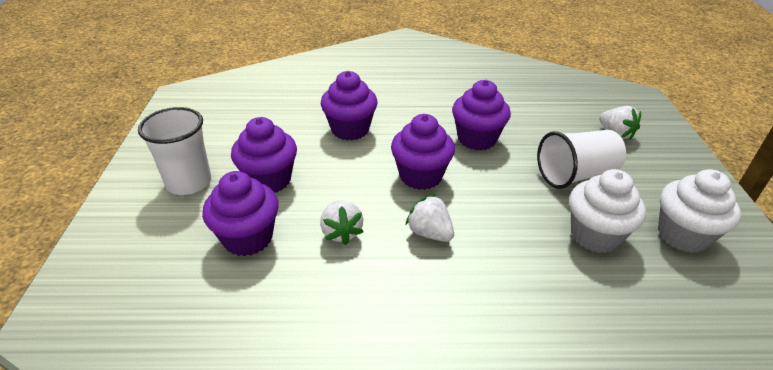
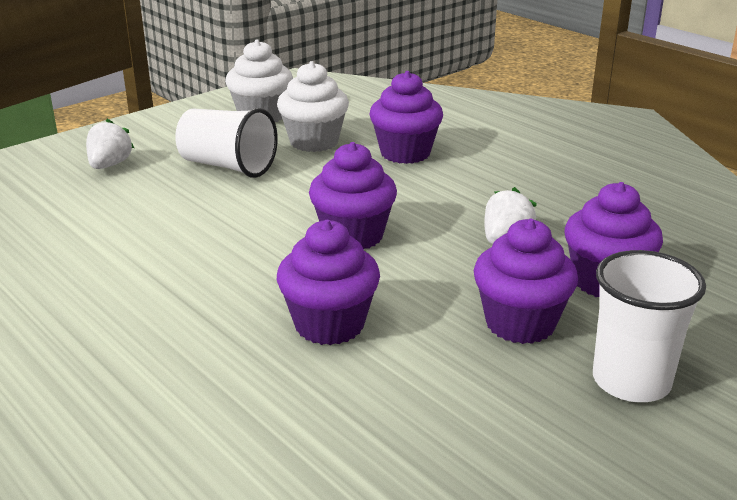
camera: 130 degrees left, 10 degrees down
(429, 233) = (429, 201): white strawberry -> none
(476, 139) = (226, 231): purple cupcake -> purple cupcake (405, 153)

